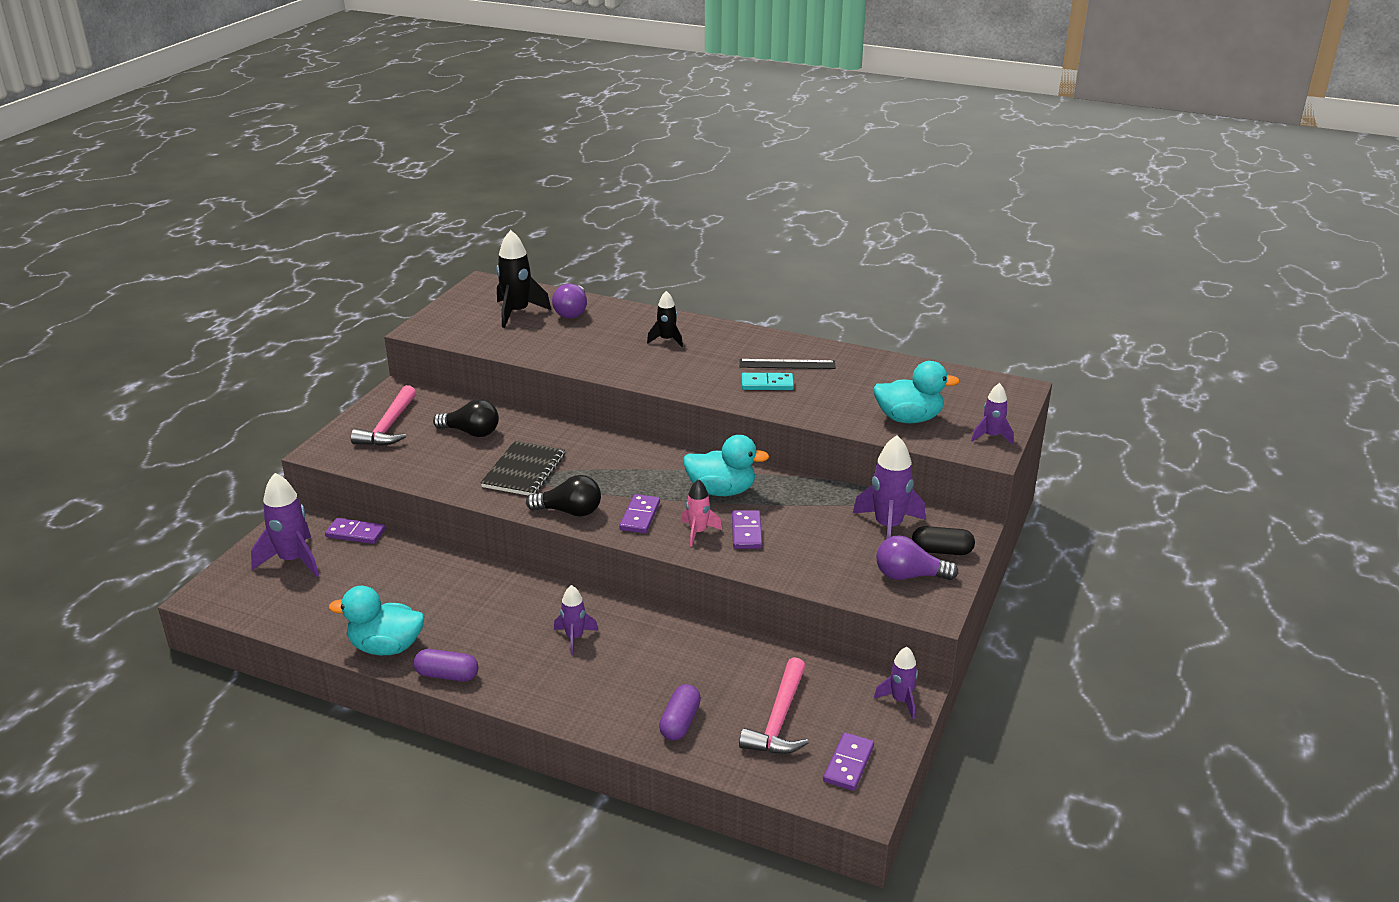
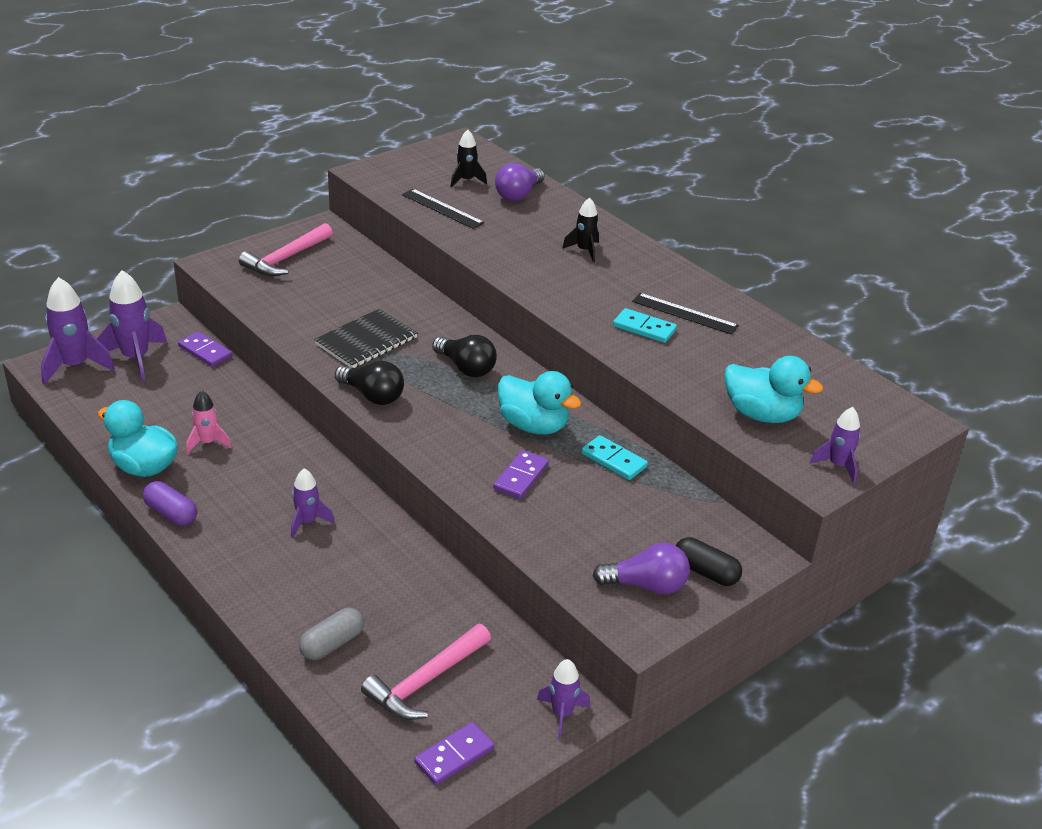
camera: 25 degrees right, 5 degrees up
(471, 432) = (352, 288): black light bulb -> black light bulb (466, 368)
(517, 312) = (466, 180): black rocket -> black rocket, size x0.59
(518, 340) = (442, 209): none -> black ruler
(640, 516) = (433, 423): purple domino -> none
(680, 722) = (332, 644): purple capsule -> grey capsule
(698, 532) = (474, 460): pink rocket -> pink rocket (207, 443)
(805, 495) = (613, 460): none -> turquoise domino
(888, 527) = (670, 525): purple rocket -> purple rocket (75, 366)
(909, 576) = (646, 585): purple light bulb -> purple light bulb turned 150 degrees clockwise

